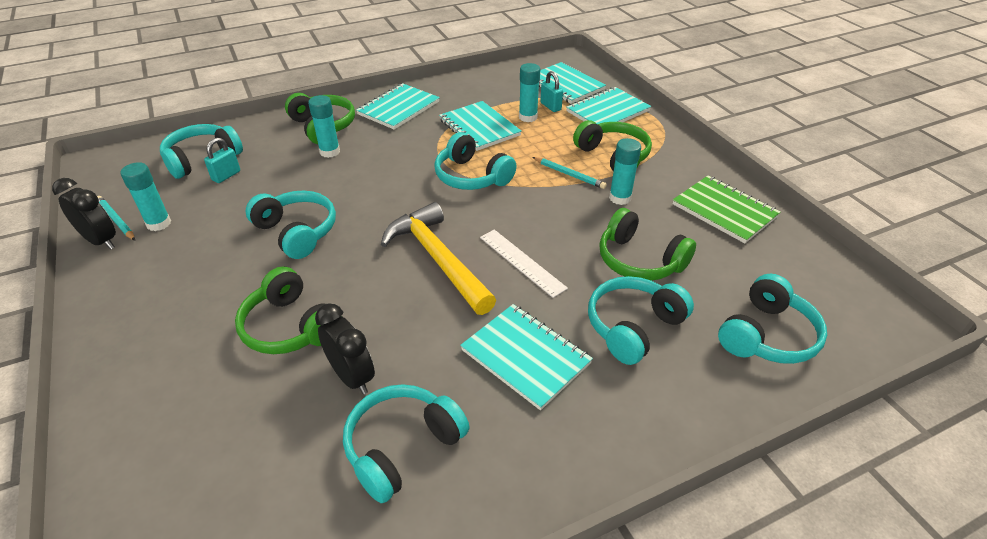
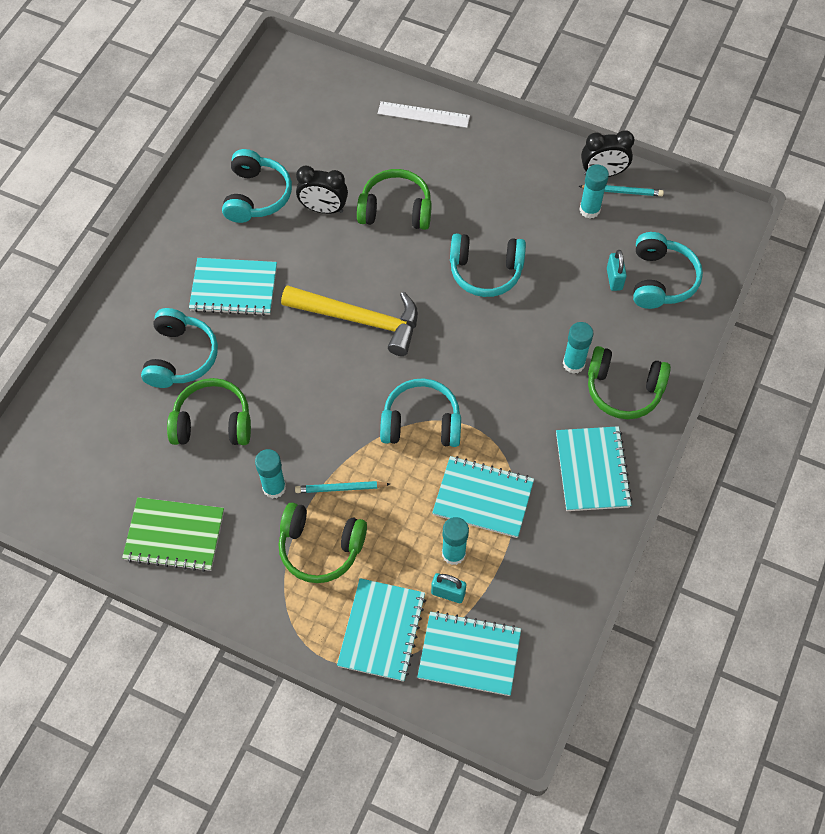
camera: 140 degrees right, 20 degrees up
(521, 262) = (298, 359): white ruler -> white ruler (423, 114)
(767, 335) = (86, 411): turquoise headphones -> none

